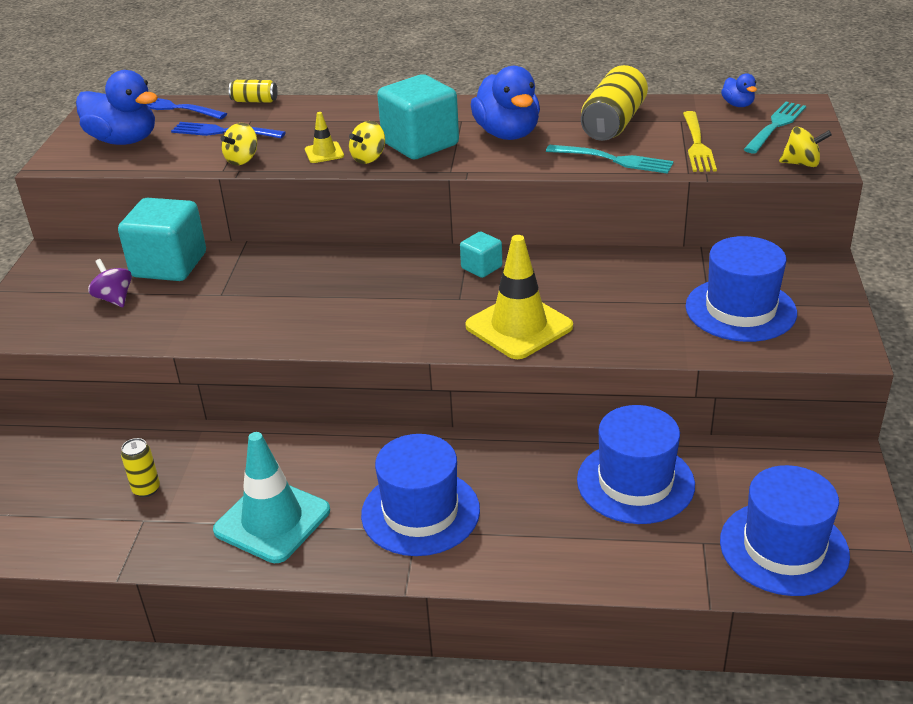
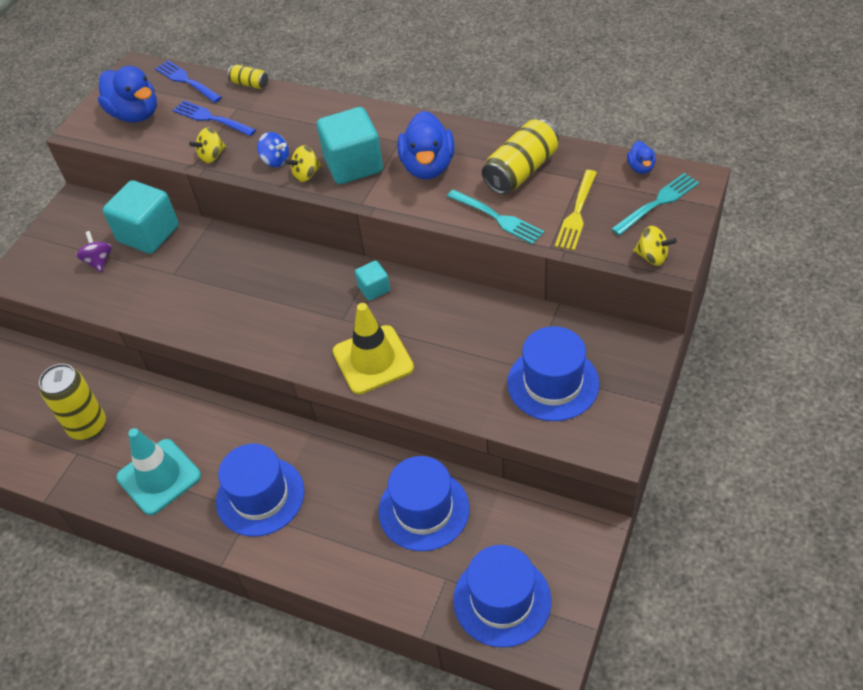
camera: 20 degrees right, 15 degrees up
(146, 489) = (88, 426): yellow can -> yellow can, size x1.96
(324, 153) = (275, 160): yellow traffic cone -> blue spinning top

